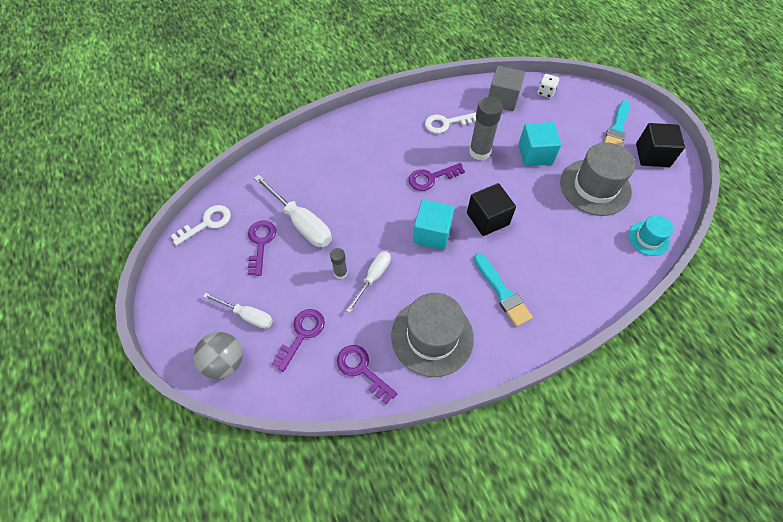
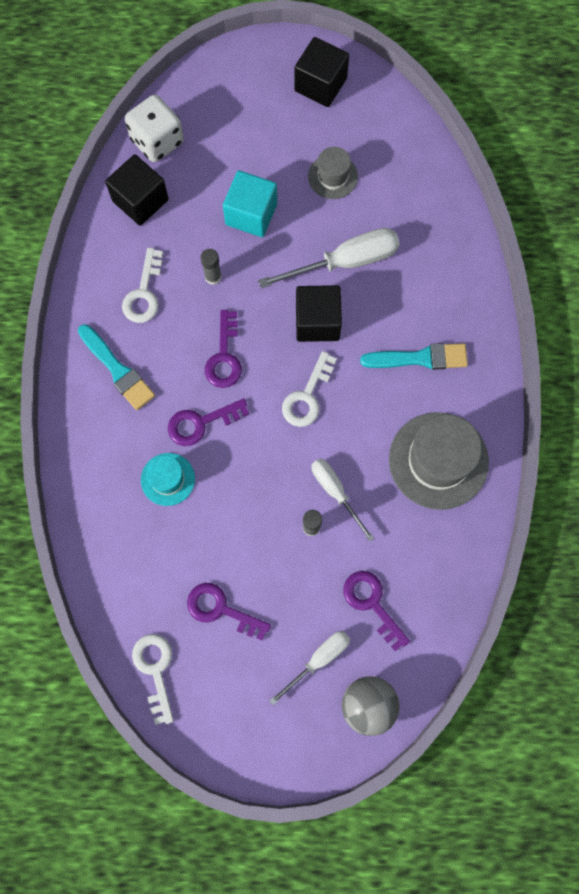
camera: 65 degrees left, 15 degrees up
(301, 223) = (214, 547): white screwdriver -> white screwdriver (345, 262)
(362, 370) = (444, 553): purple key -> purple key (201, 423)
(432, 234) = (307, 396): turquoise cube -> white key
(479, 152) = (213, 277): grey glue stick -> grey glue stick, size x0.54
(502, 99) = (140, 200): grey cube -> black cube
(545, 92) = (157, 141): white dice -> white dice, size x1.79
(595, 187) = (333, 176): grey hat -> grey hat, size x0.54
(617, 128) = (261, 96): turquoise brush -> turquoise brush (117, 370)
(648, 238) = (426, 165): turquoise hat -> turquoise hat (168, 479)

